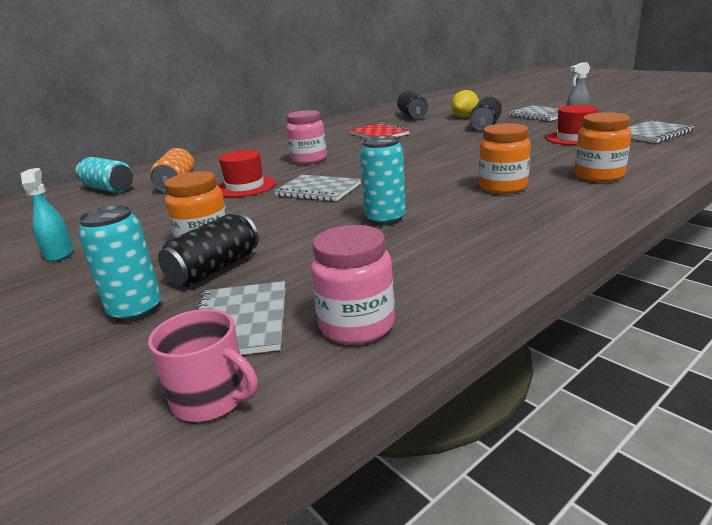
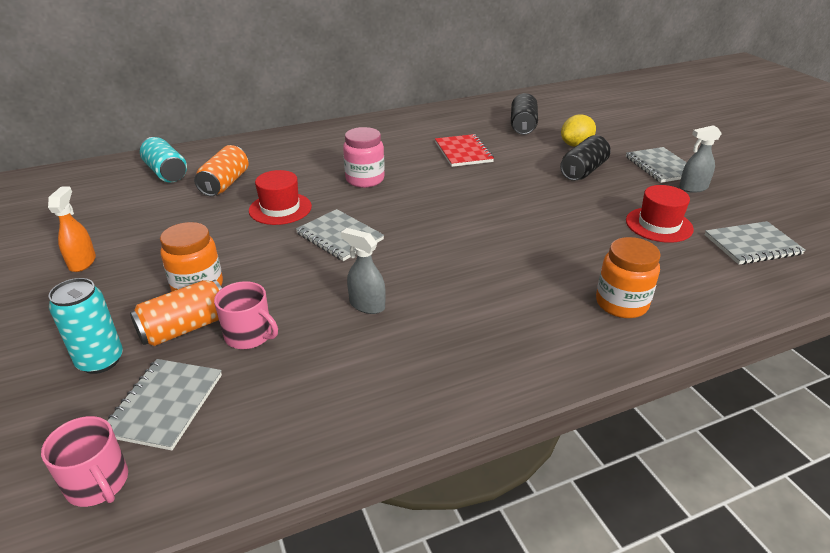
camera: 15 degrees right, 10 degrees up
(59, 254) = (82, 262): turquoise spray bottle -> orange spray bottle
(215, 269) = (185, 328): black can -> orange can
(289, 259) = (249, 335): none -> pink mug
(357, 325) = (245, 443): pink jar -> none
(385, 219) = (366, 305): turquoise can -> grey spray bottle
(503, 187) = (511, 291): orange jar -> none

